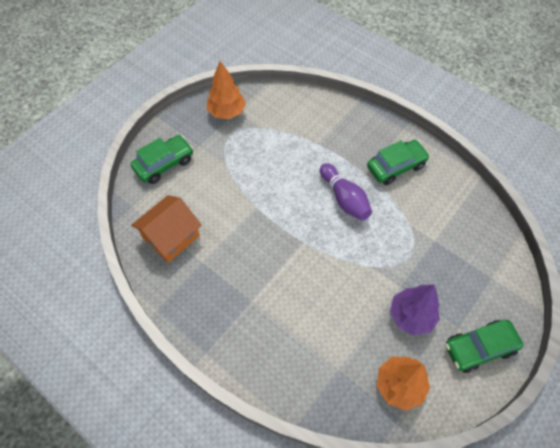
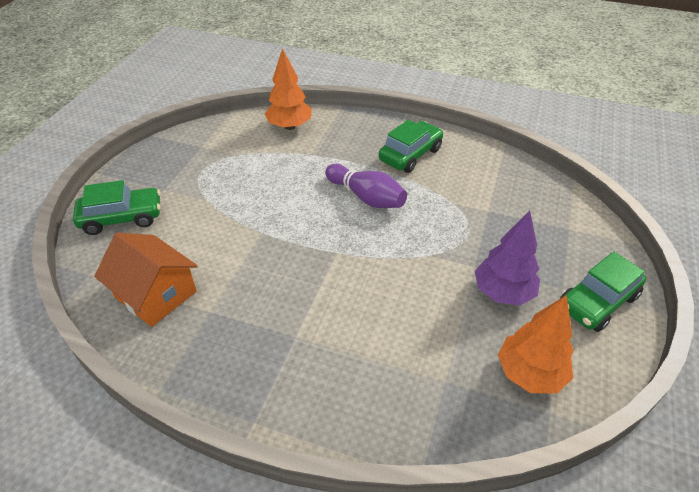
camera: 20 degrees left, 15 degrees down
(164, 164) = (122, 218): green car -> green car turned 45 degrees clockwise
(171, 237) = (156, 294): orange house -> orange house turned 75 degrees counterclockwise
(227, 112) = (189, 149): orange tree -> orange tree (289, 126)

